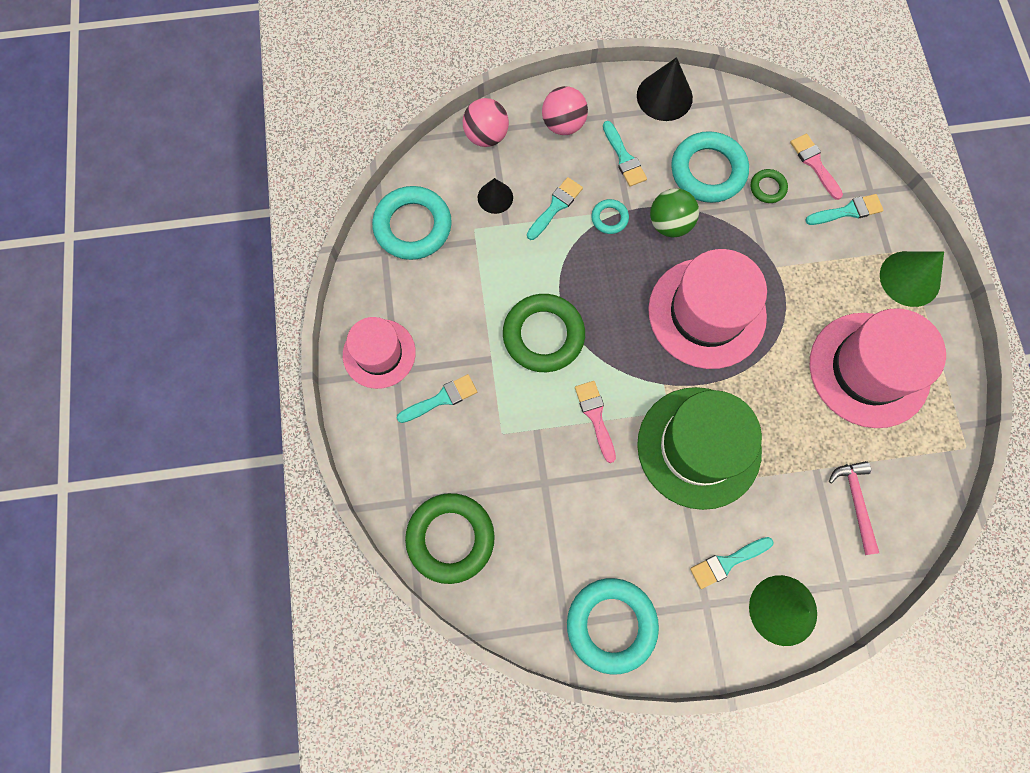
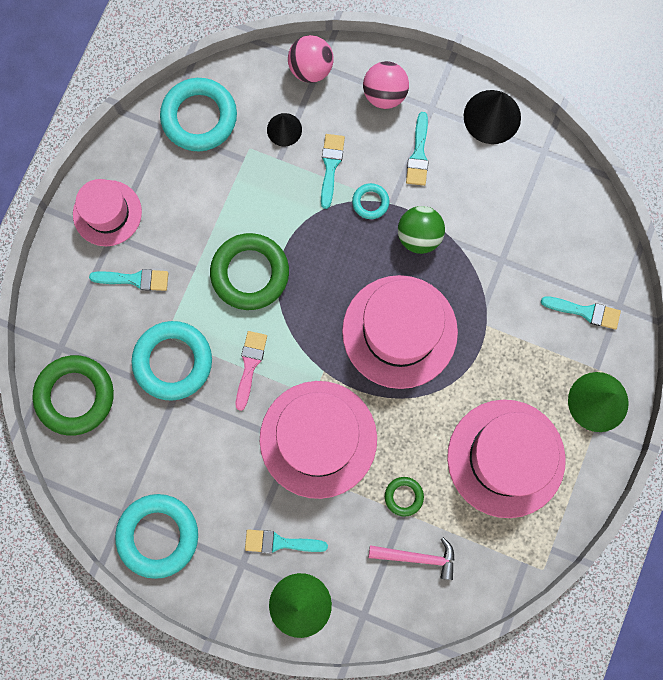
camera: 30 degrees right, 5 degrees up
(555, 206) = (331, 166): turquoise brush -> turquoise brush turned 60 degrees counterclockwise
(699, 447) = (318, 439): green hat -> pink hat
(708, 171) = (485, 207): turquoise ring -> turquoise ring (173, 361)
(767, 188) = (528, 251): green ring -> green ring (403, 496)
(814, 164) = (585, 253): pink brush -> none
(855, 502) = (418, 557): pink hammer -> pink hammer turned 75 degrees clockwise

